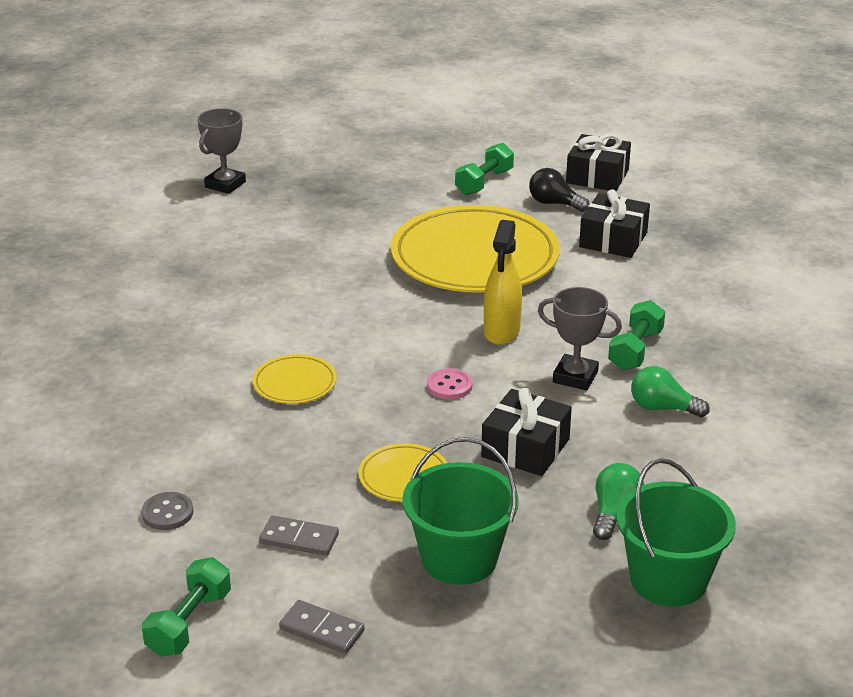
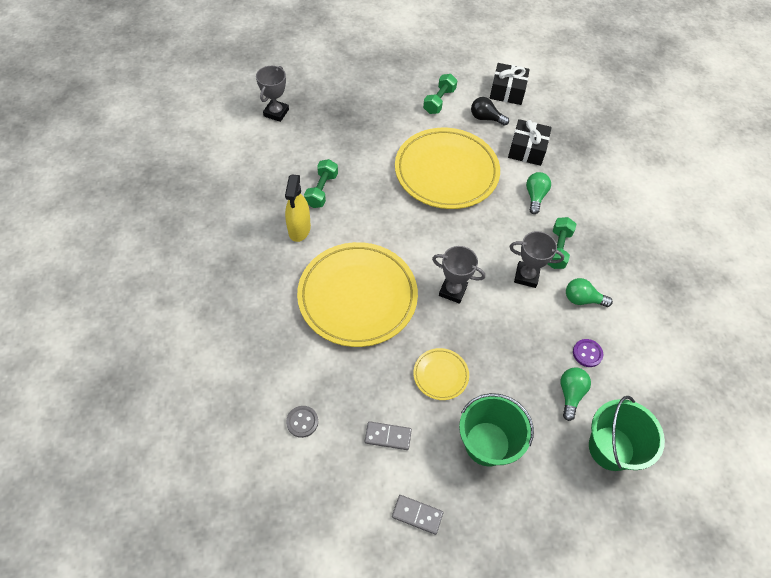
camera: 10 degrees left, 25 degrees up
(189, 623) = (336, 518): green dumbbell -> green dumbbell (322, 190)
(295, 383) = (357, 296): yellow plate -> yellow plate, size x2.28
(449, 386) = (452, 291): pink button -> grey trophy
(501, 331) = (475, 238): yellow spray bottle -> yellow spray bottle (299, 229)
(525, 448) = (508, 342): black gift -> none
(613, 291) = (535, 196): none -> green light bulb
(655, 469) = (587, 353): none -> purple button

